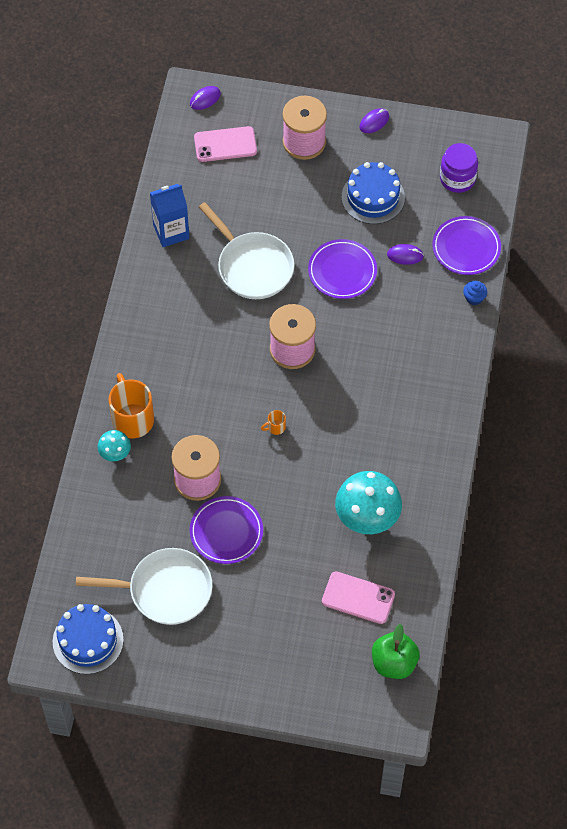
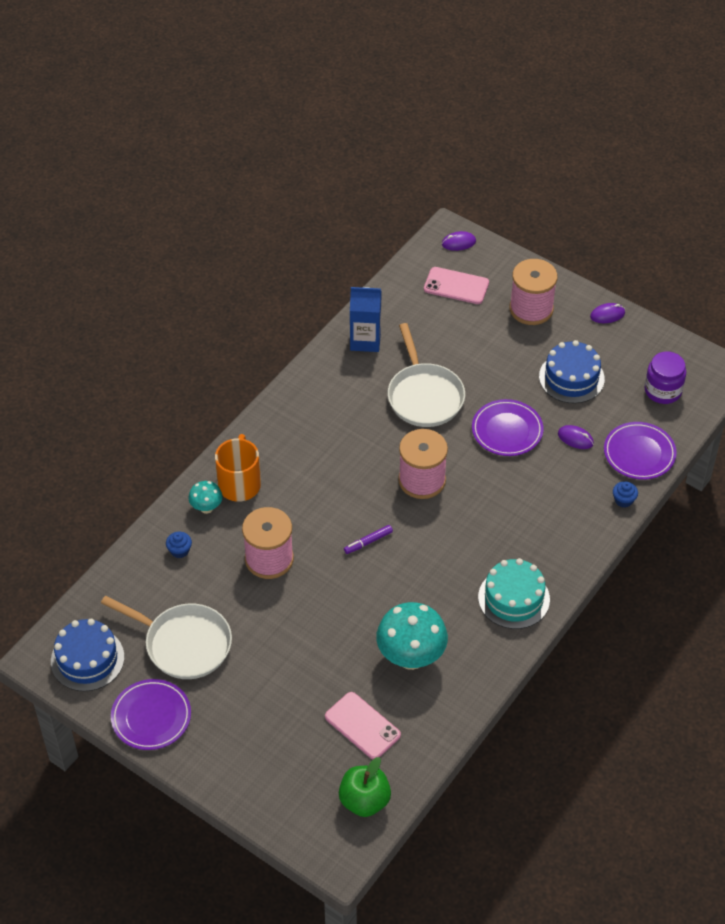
camera: 25 degrees right, 10 degrees down
(113, 505) = (179, 550): none -> blue cupcake
(226, 532) = (270, 615): purple plate -> purple plate (151, 717)
(275, 427) = (368, 542): orange mug -> purple marker
(426, 428) = (514, 598): none -> turquoise cake

